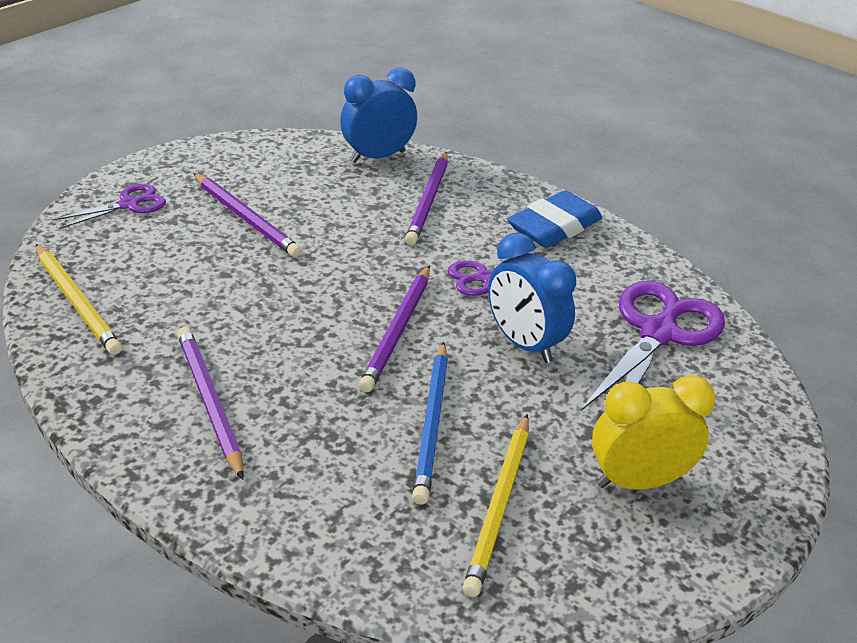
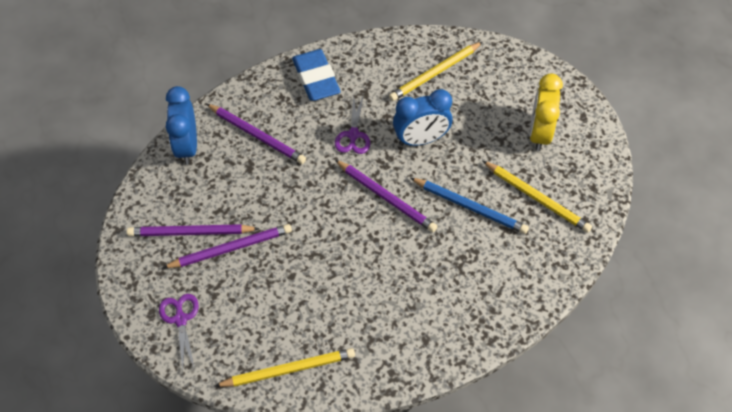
camera: 65 degrees left, 20 degrees up
(209, 402) = (415, 311): purple pencil -> purple pencil (190, 233)
(658, 333) = (435, 73): purple scissors -> yellow pencil

